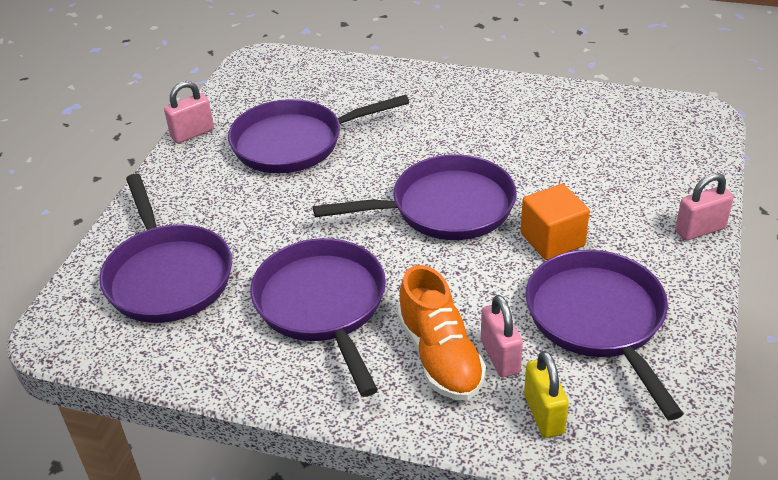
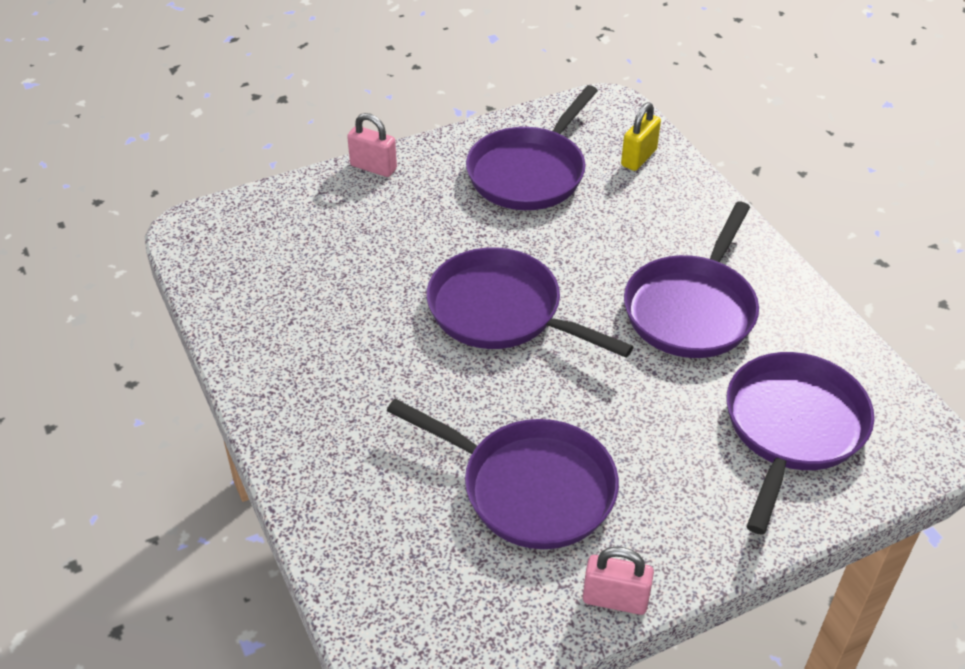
camera: 135 degrees left, 5 degrees up
(440, 356) = (655, 223): orange shoe -> none
(500, 357) = (619, 197): pink padlock -> none
(552, 240) = (470, 232): orange cube -> none

